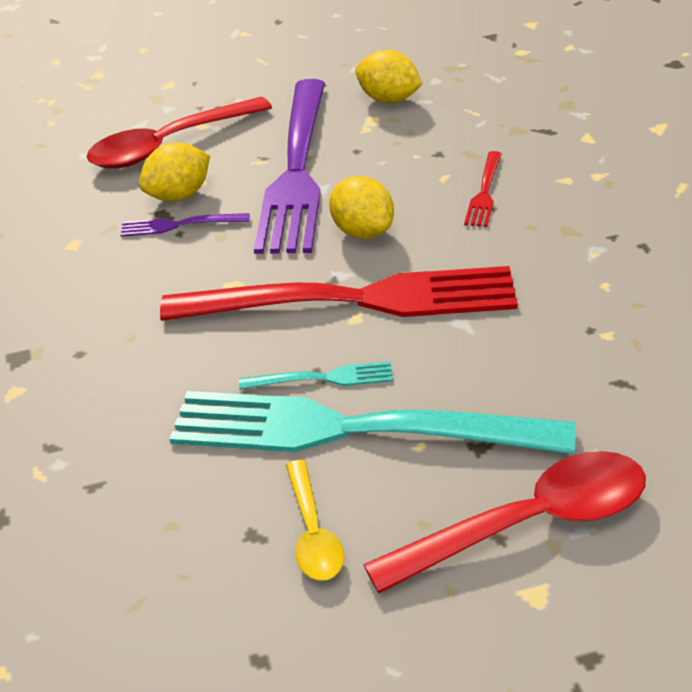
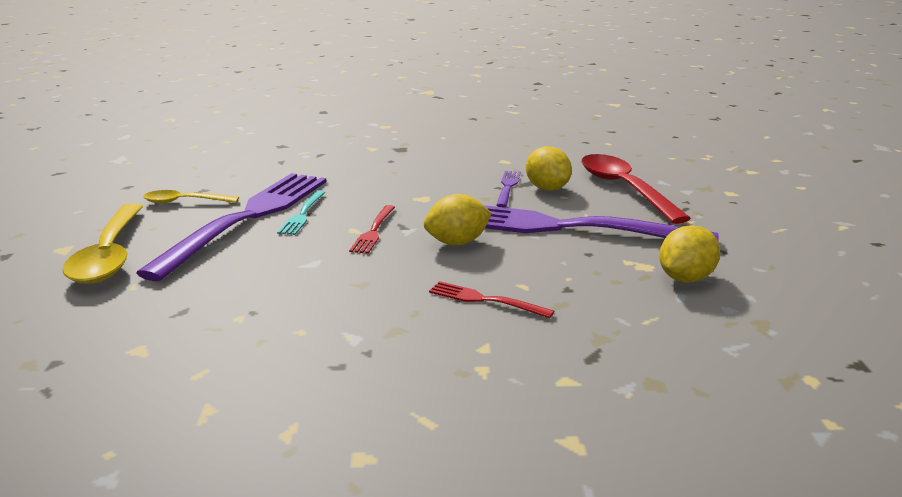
camera: 100 degrees right, 15 degrees down
(351, 430) = (248, 217): turquoise fork -> purple fork
(355, 299) = (373, 231): red fork -> red fork, size x0.40
(527, 524) = (110, 254): red spoon -> yellow spoon

